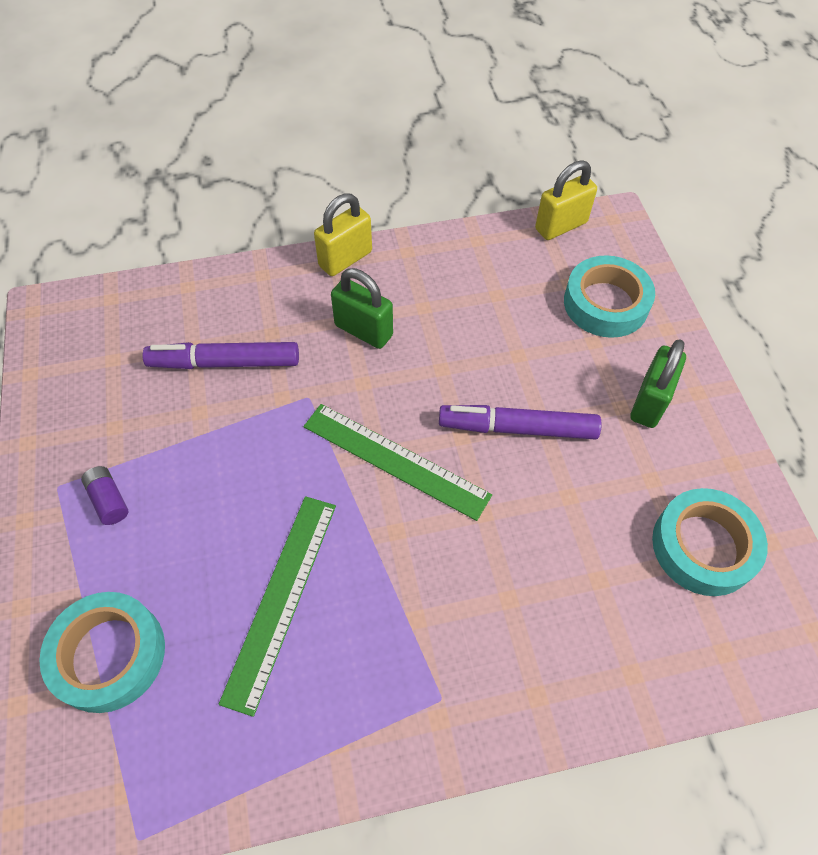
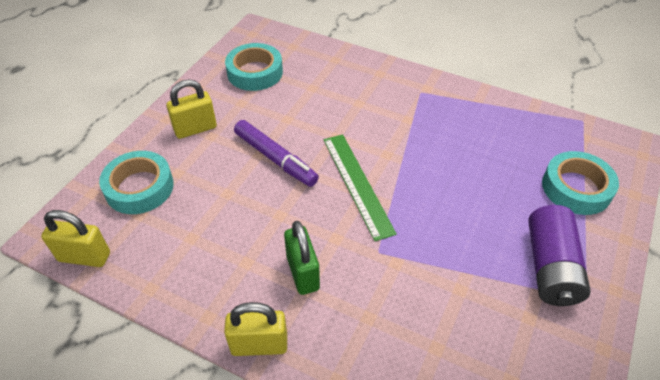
camera: 140 degrees left, 10 degrees down
(109, 500) = (550, 267): purple battery -> purple battery, size x2.19
(225, 363) = (420, 315): purple marker -> none
(281, 598) = (469, 161): green ruler -> none
(649, 402) = (195, 129): green padlock -> yellow padlock

